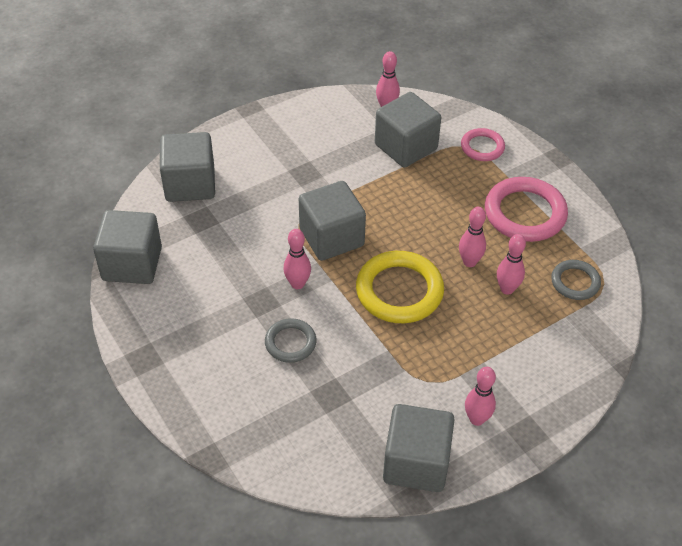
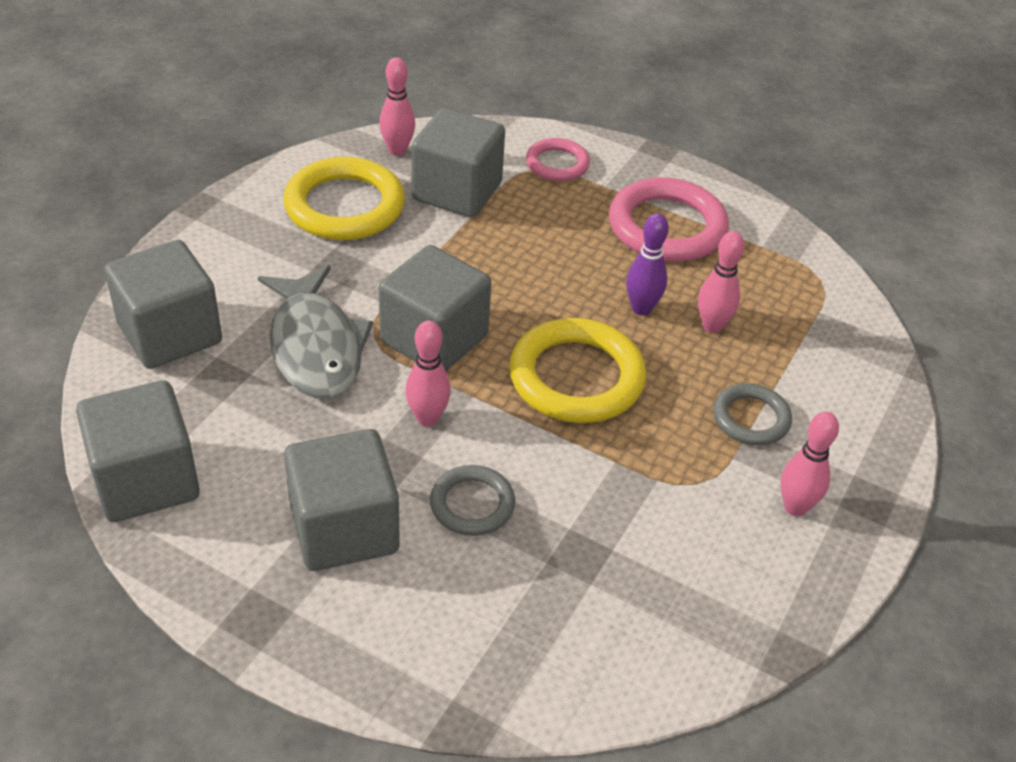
camera: 30 degrees left, 5 degrees down
(262, 219) = (315, 347): none -> grey fish
(332, 135) = (344, 206): none -> yellow ring
(416, 463) = (761, 600): grey cube -> grey cube (344, 528)
(469, 262) = (641, 309): pink bowling pin -> purple bowling pin
(575, 282) = (786, 289): grey ring -> grey ring (751, 418)

